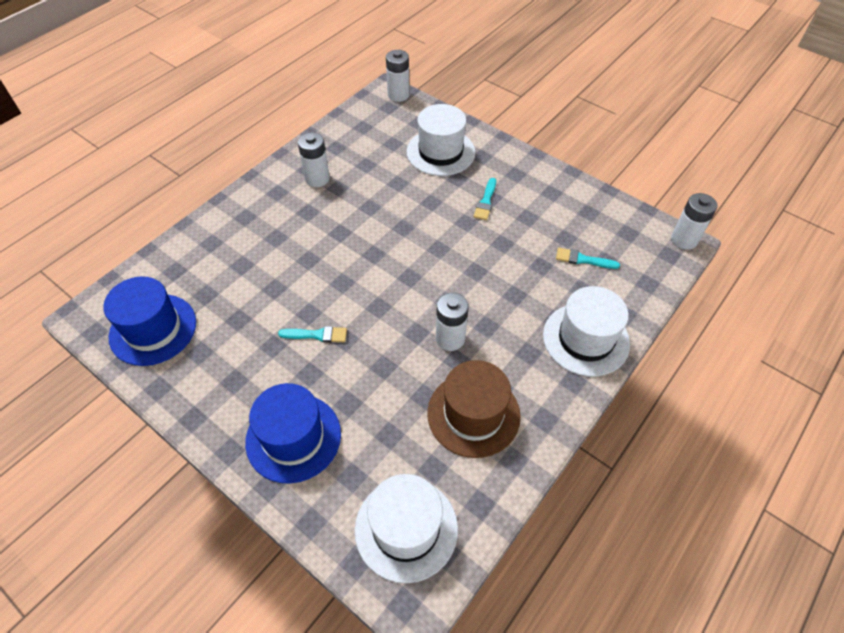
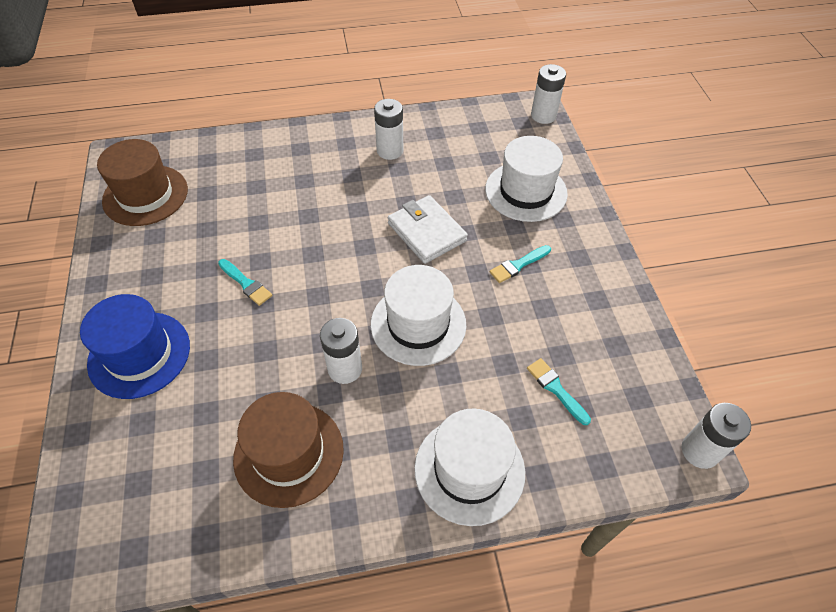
camera: 40 degrees right, 0 degrees up
(153, 329) = (145, 195): blue hat -> brown hat
(405, 218) = (426, 232): none -> white wallet
(406, 528) = (130, 503): white hat -> white hat (418, 324)

